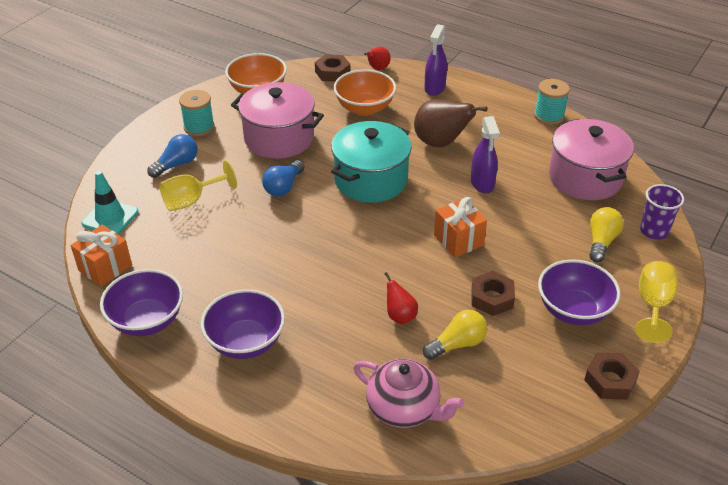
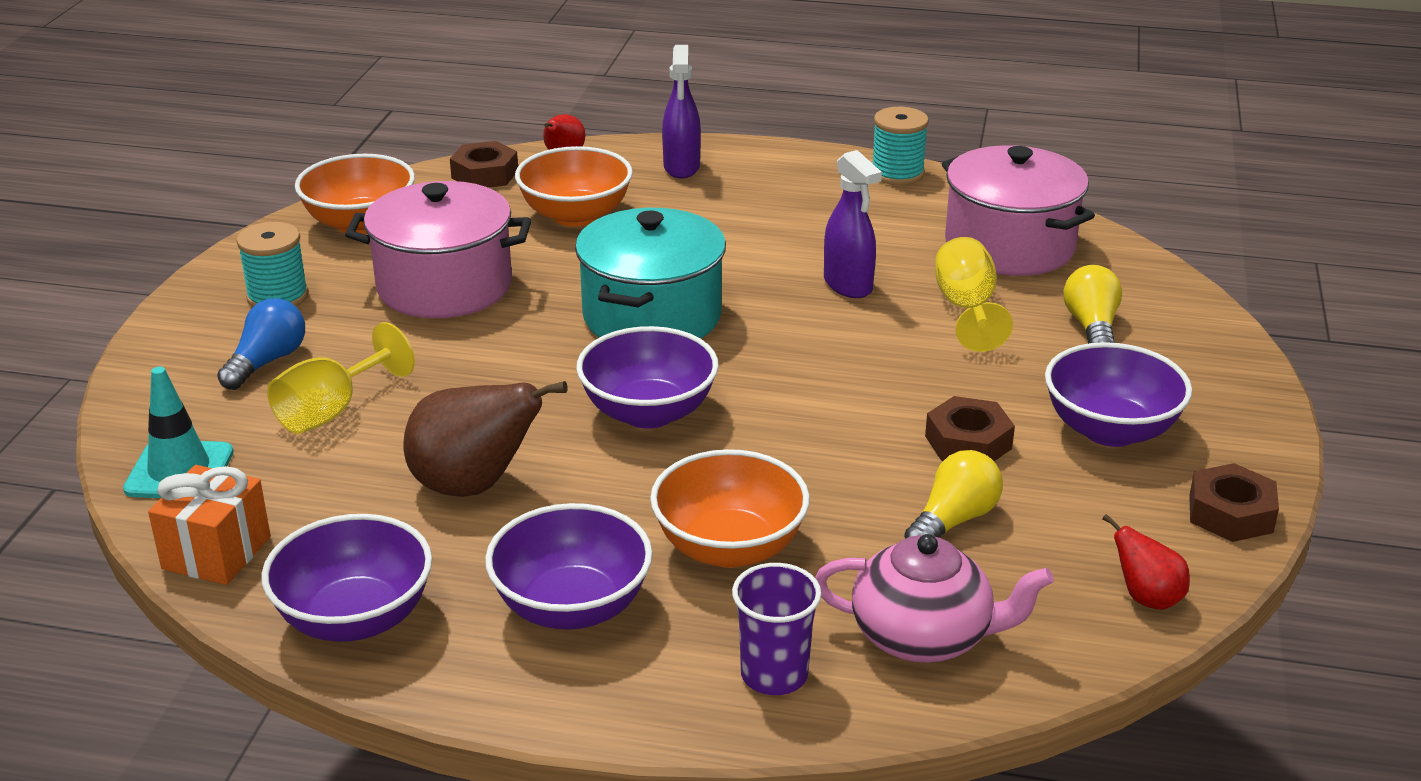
camera: 20 degrees left, 10 degrees down
(283, 187) = (498, 356): blue light bulb -> none
(337, 329) = (729, 547): none -> orange bowl
(339, 238) = (648, 412): none -> purple bowl
(400, 316) = (829, 502): red pear -> red pear (1146, 598)
(441, 143) = (741, 242): brown pear -> brown pear (474, 486)
(458, 240) = (859, 372): orange gift -> none
(653, 305) = (1227, 396): yellow goblet -> yellow goblet (967, 309)
(654, 231) = (1162, 297): purple cup -> purple cup (774, 675)

